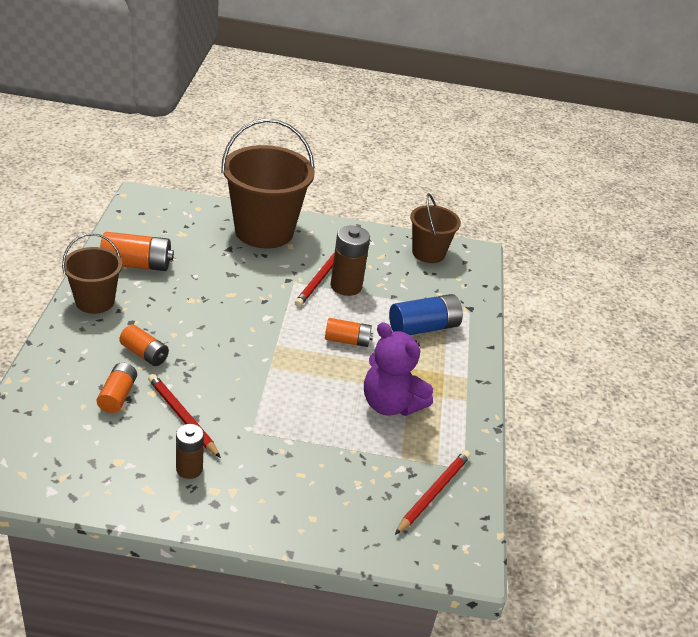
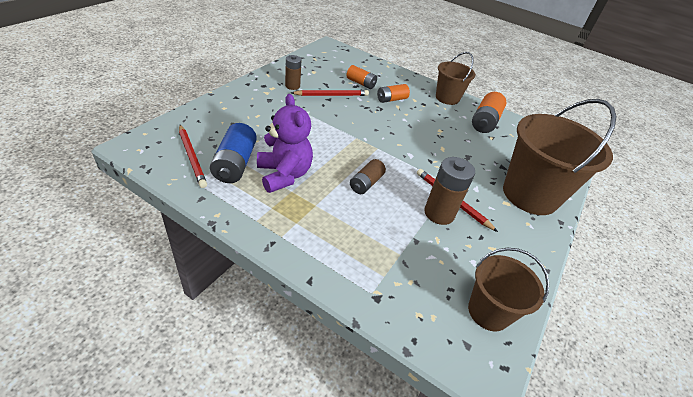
camera: 115 degrees right, 5 degrees up
(347, 340) = (366, 183): orange battery -> brown battery
(390, 404) = (284, 175): purple teddy bear -> purple teddy bear turned 90 degrees clockwise
(423, 327) = (361, 239): blue battery -> blue battery (235, 164)

